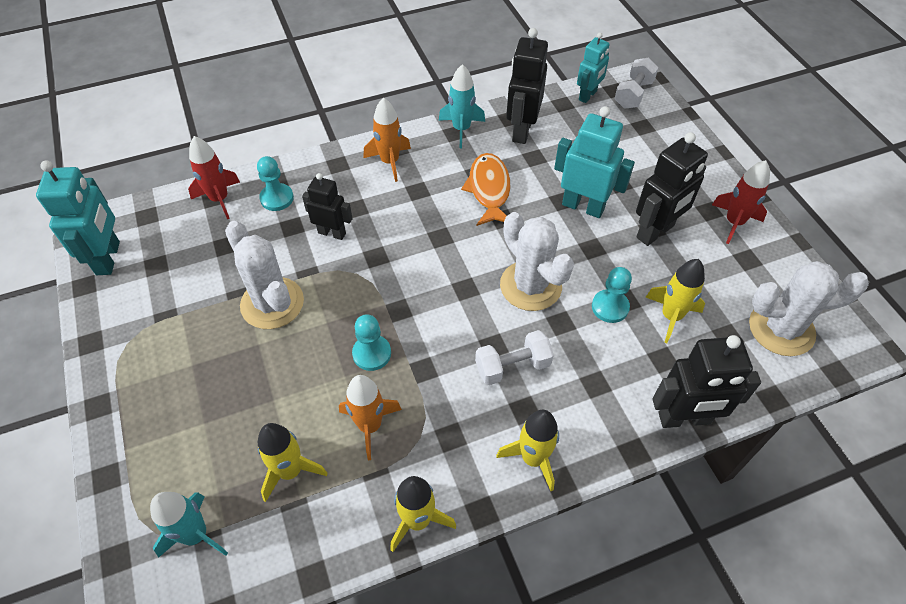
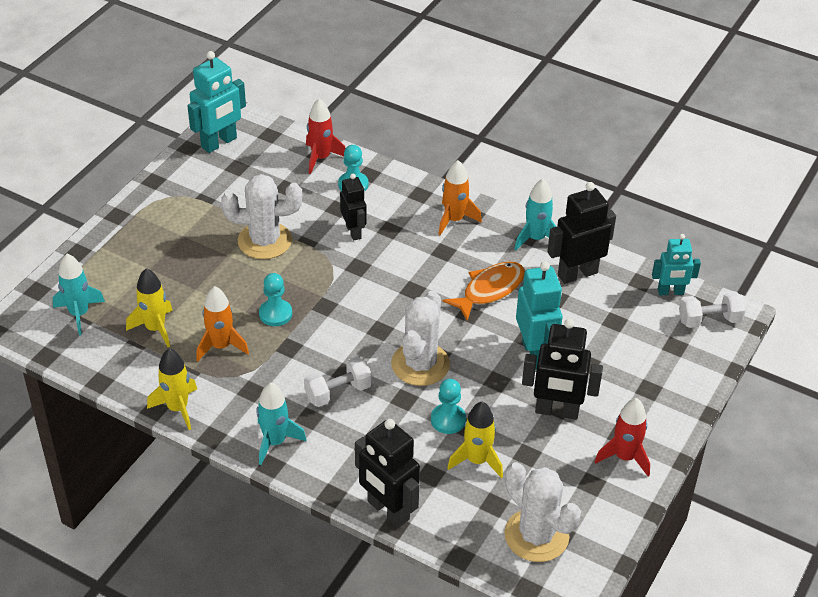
camera: 50 degrees right, 10 degrees down
(272, 303) = (264, 241): white cactus -> white cactus turned 75 degrees clockwise
(512, 366) = (338, 392): white dumbbell -> white dumbbell turned 60 degrees counterclockwise
(533, 458) = (275, 442): yellow rocket -> turquoise rocket

